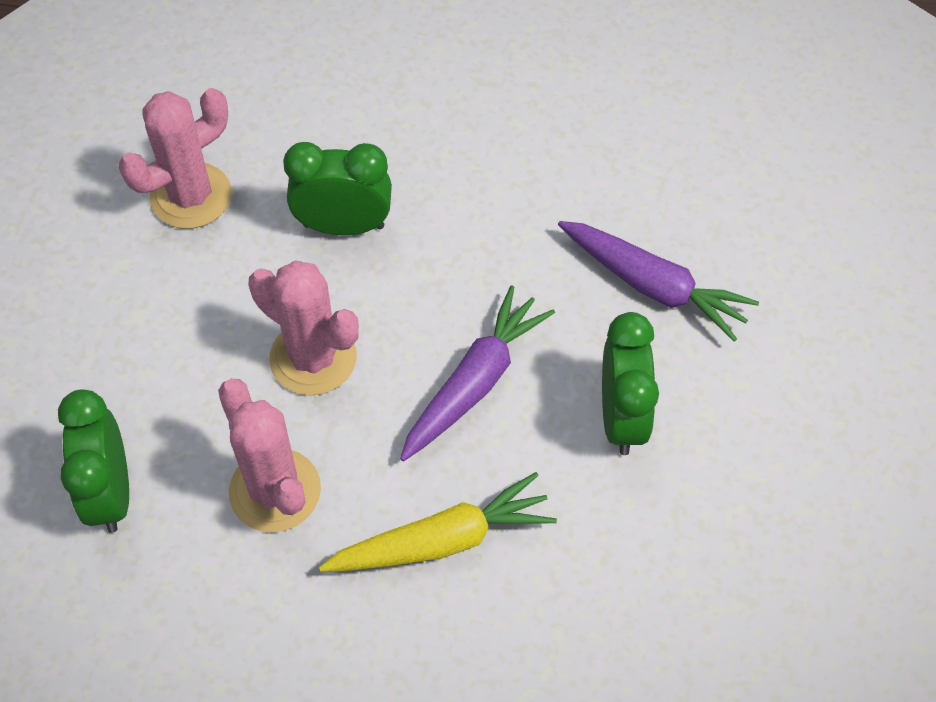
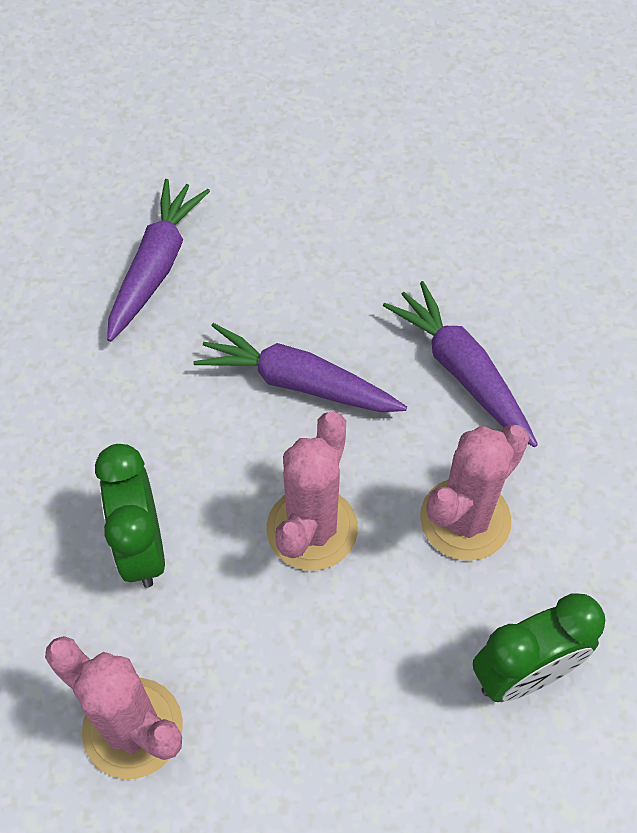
camera: 105 degrees left, 0 degrees up
(442, 540) = (461, 371): yellow carrot -> purple carrot
(621, 417) = (299, 267): green clock -> none

